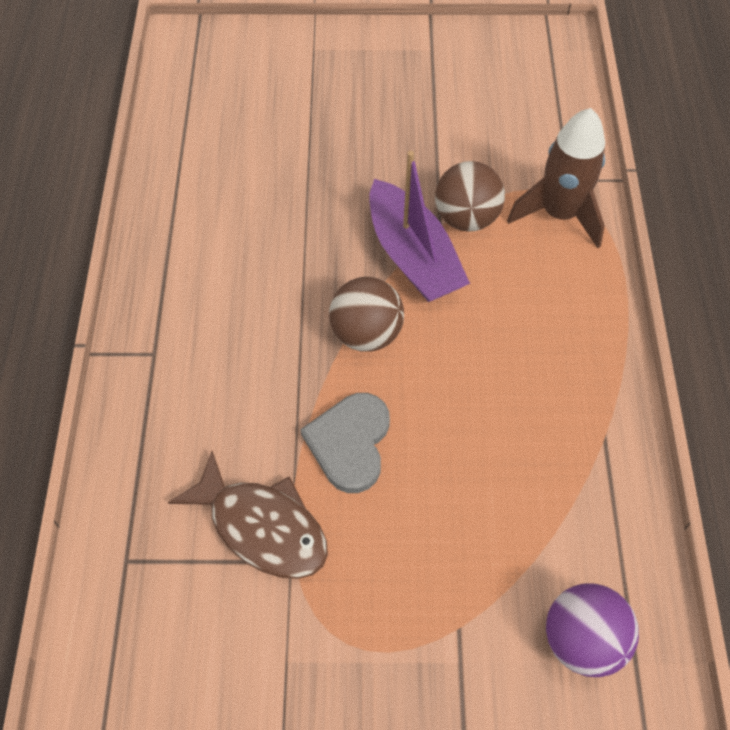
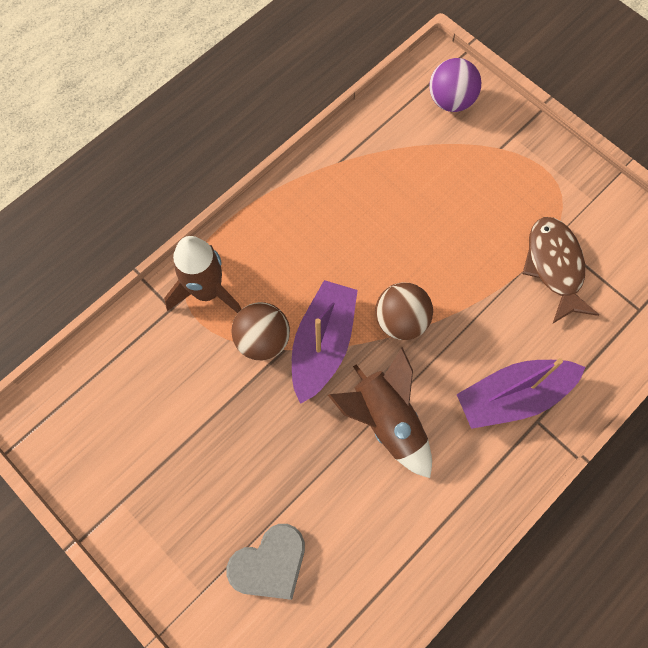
camera: 135 degrees left, 10 degrees up
(195, 355) = (513, 397): none -> purple boat
(293, 245) = (386, 421): none -> brown rocket
(350, 443) = (470, 268): grey heart -> grey heart (269, 564)

